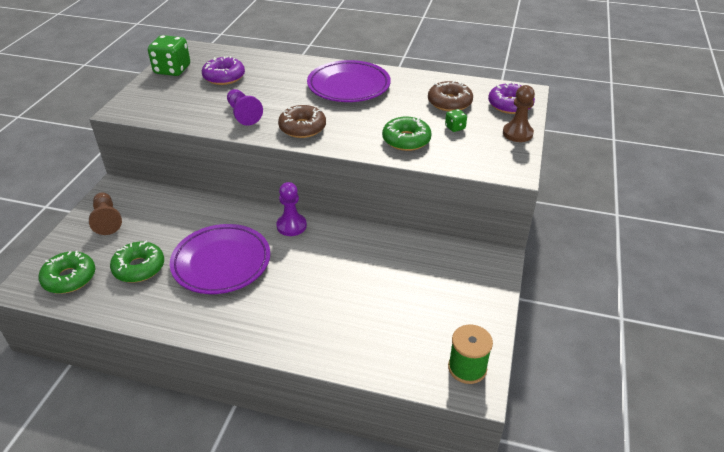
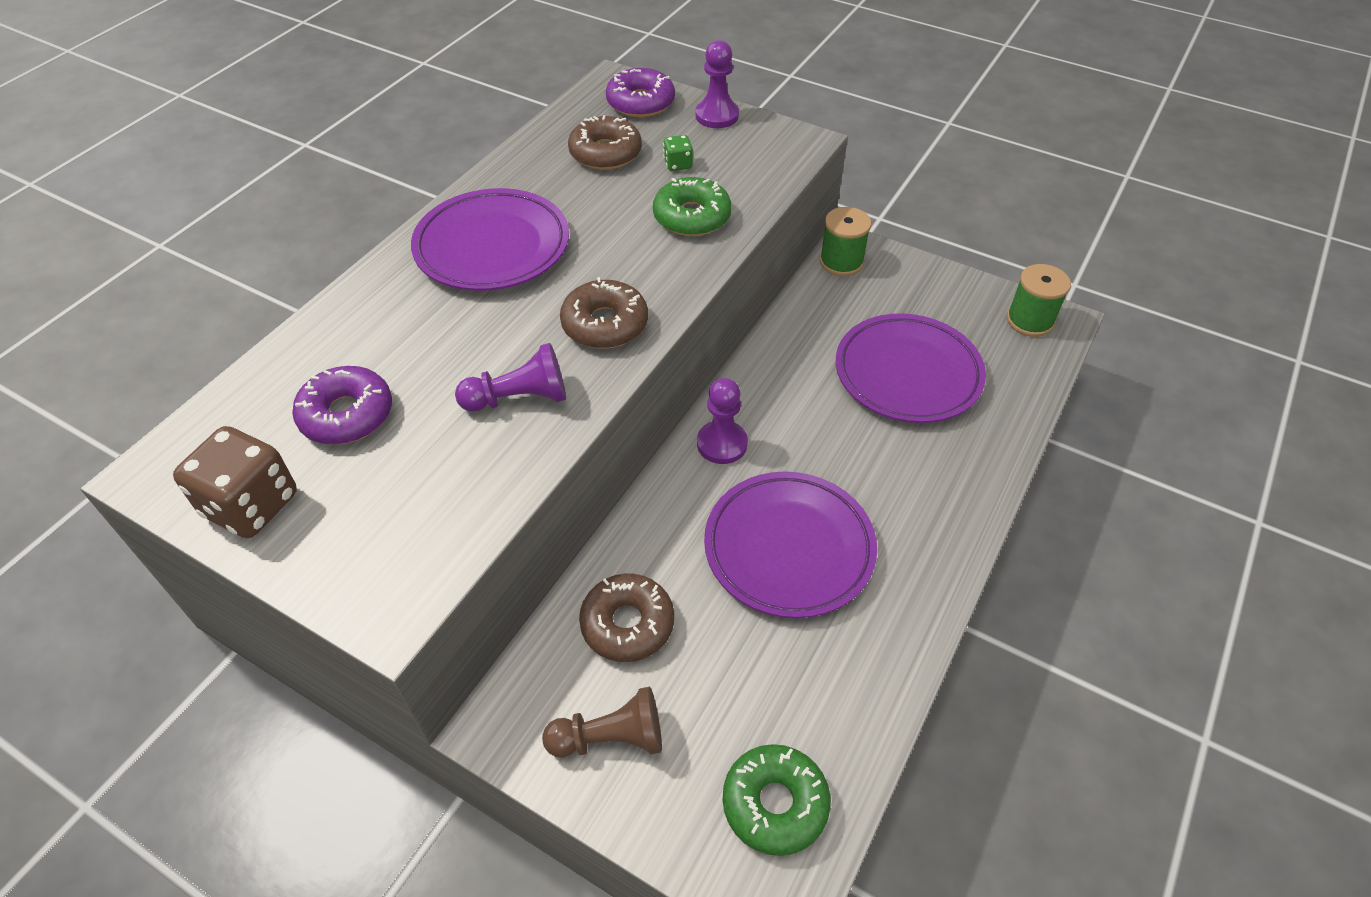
camera: 75 degrees left, 10 degrees up
(139, 267) = (772, 677): green donut -> none
(168, 214) = (627, 624): none -> brown donut
(172, 70) = (251, 505): green dice -> brown dice
(379, 300) = (907, 374): none -> purple plate
(478, 255) = (841, 262): none -> green spool
(517, 133) = (717, 116): brown pawn -> purple pawn

